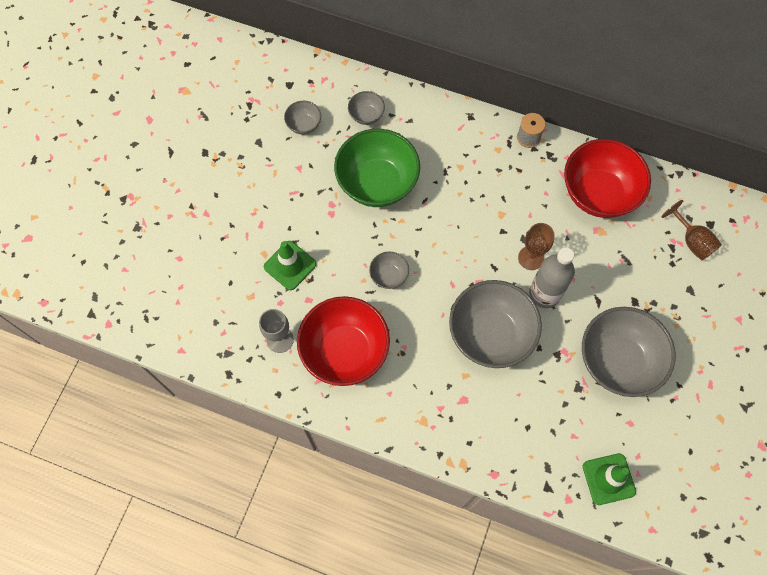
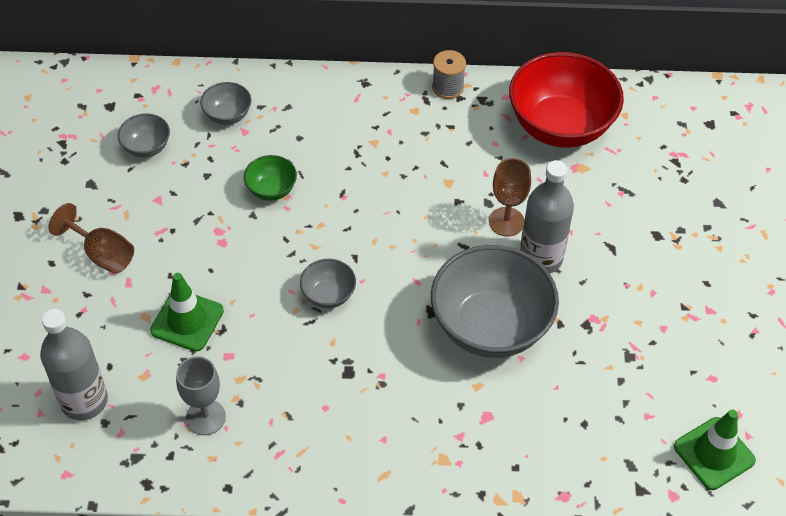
camera: 20 degrees left, 15 degrees down
(207, 303) = (84, 401): none -> grey bottle
(345, 351) = (302, 404): red bowl -> none
(377, 183) = (271, 190): green bowl -> green bowl, size x0.45
(617, 361) = (665, 310): grey bowl -> none
(691, 241) = (696, 148): brown goblet -> brown goblet (102, 254)

